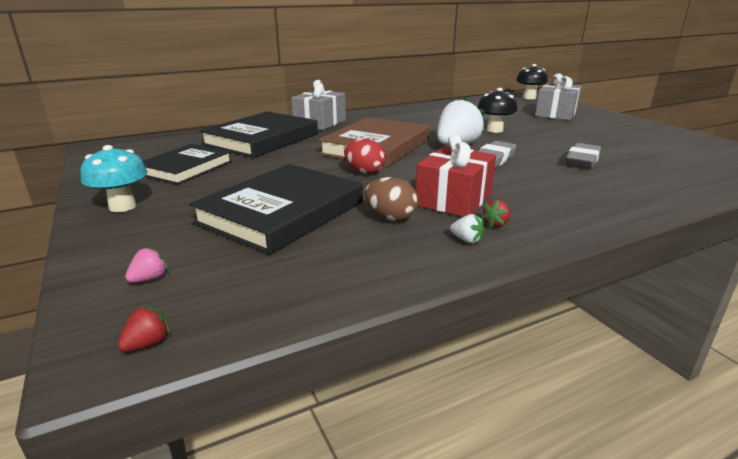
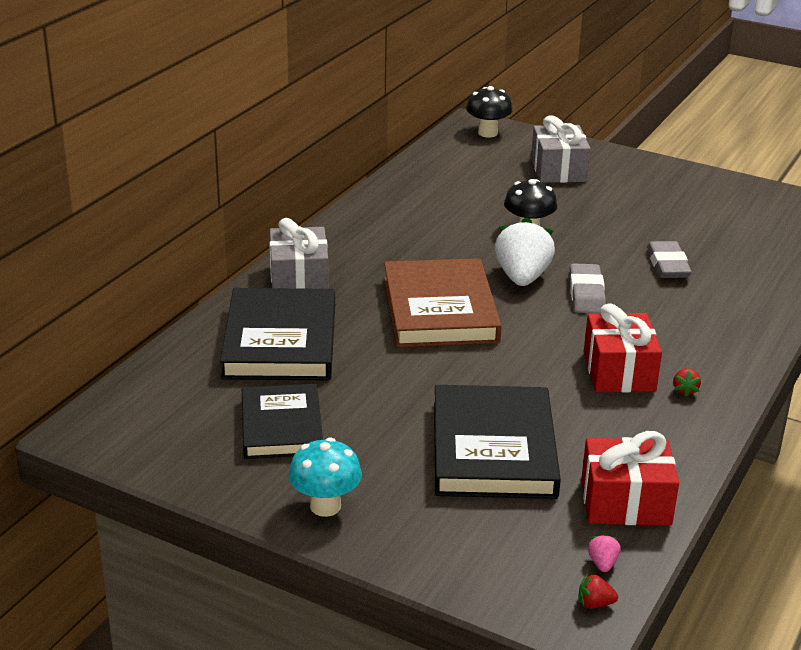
camera: 35 degrees left, 5 degrees up
(147, 344) = (595, 604): red strawberry -> red strawberry turned 90 degrees counterclockwise
(149, 279) = (503, 562): pink strawberry -> pink strawberry (602, 563)
(320, 277) = (625, 502): none -> red gift
(364, 172) = (487, 360): red egg -> none
(390, 218) = (595, 417): brown egg -> none
(466, 240) = (682, 419): white strawberry -> none

